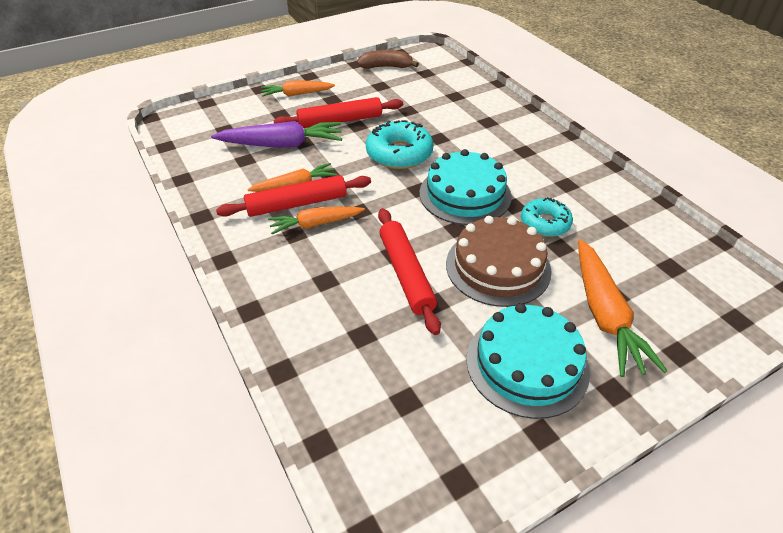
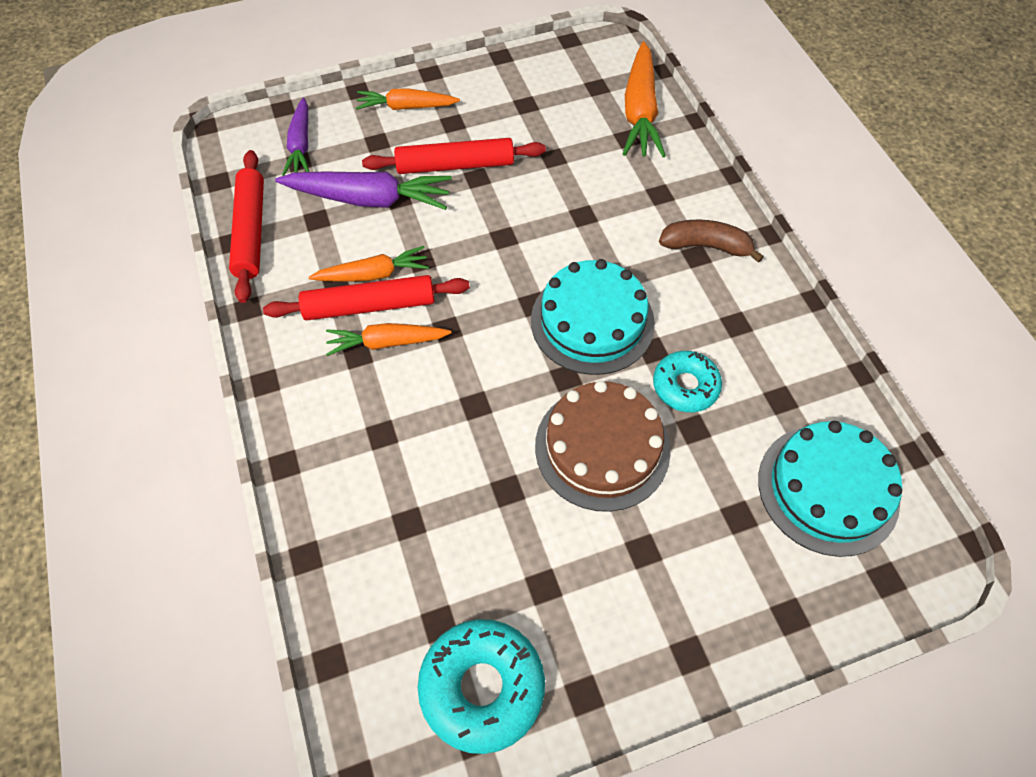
camera: 10 degrees right, 15 degrees up
(224, 120) = (301, 145): none -> purple carrot
(386, 67) = (542, 68): brown banana -> brown banana (705, 246)
(399, 153) = (522, 236): turquoise donut -> turquoise donut (482, 687)
(406, 274) = (483, 440): red rolling pin -> red rolling pin (250, 231)
(527, 364) = (596, 598): turquoise cake -> turquoise cake (828, 489)
(604, 315) = (716, 544): orange carrot -> orange carrot (640, 111)

